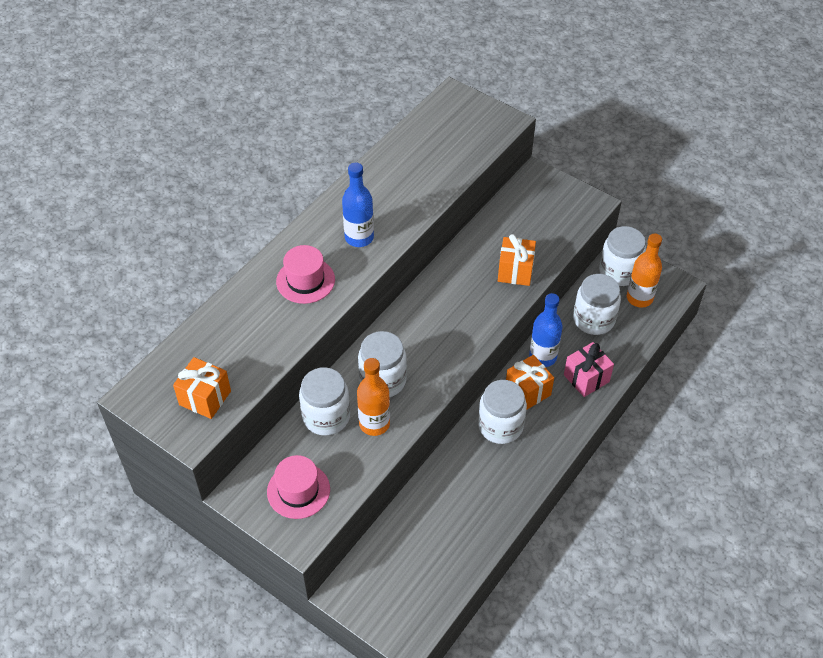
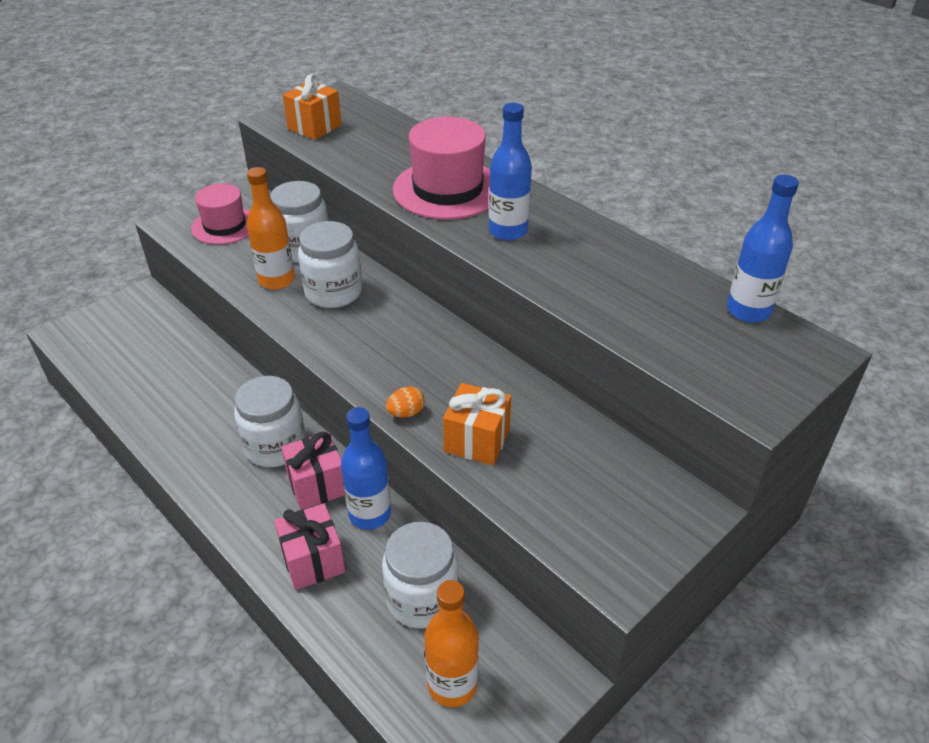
camera: 100 degrees right, 10 degrees down
(305, 280) = (448, 189): pink hat -> pink hat, size x1.54
(423, 120) = (748, 311): none -> blue bottle
(502, 310) = (406, 413): none -> orange egg
(528, 391) = (317, 485): orange gift -> pink gift
(619, 272) = (520, 666): white jar -> none

